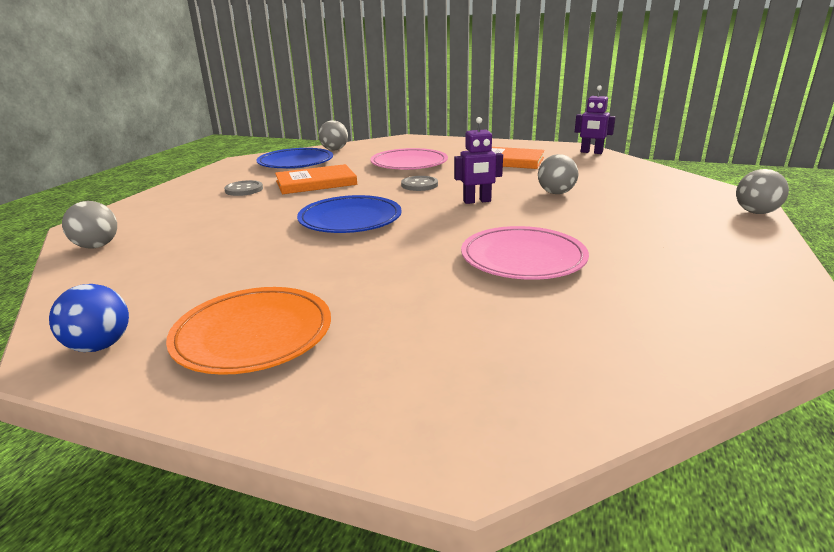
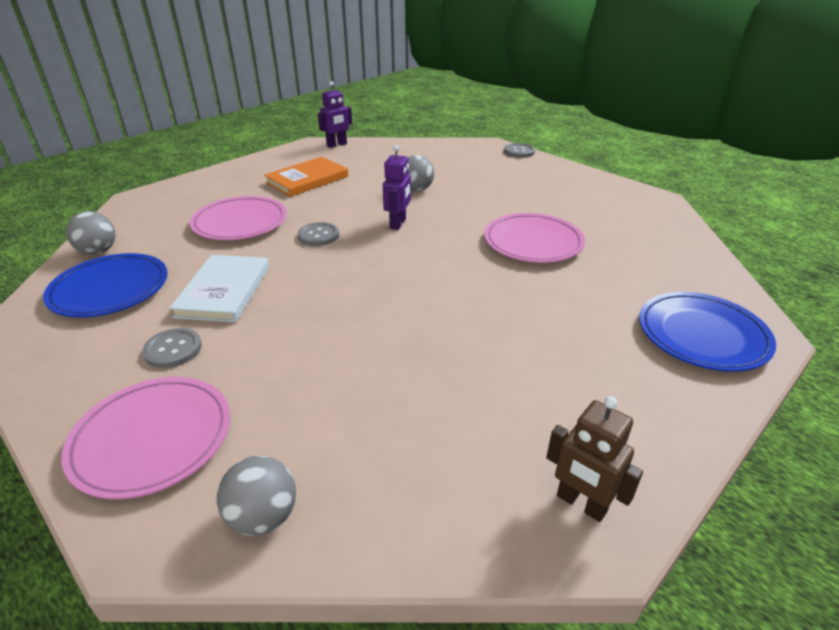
camera: 65 degrees left, 10 degrees up
(100, 346) = (581, 504): blue ball -> brown robot
(160, 207) = (152, 439): none -> pink plate
(253, 335) = (599, 395): orange plate -> none
(316, 183) = (224, 291): orange book -> white book
(350, 220) = (376, 295): blue plate -> blue plate (702, 335)
(756, 212) = (519, 151): grey ball -> grey button

